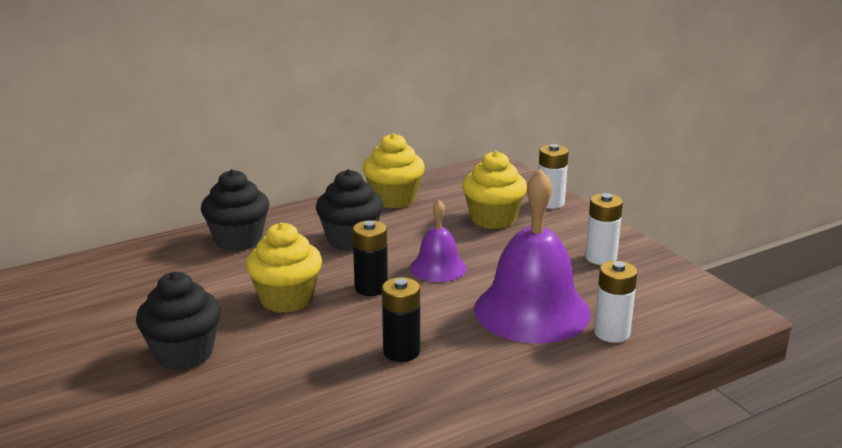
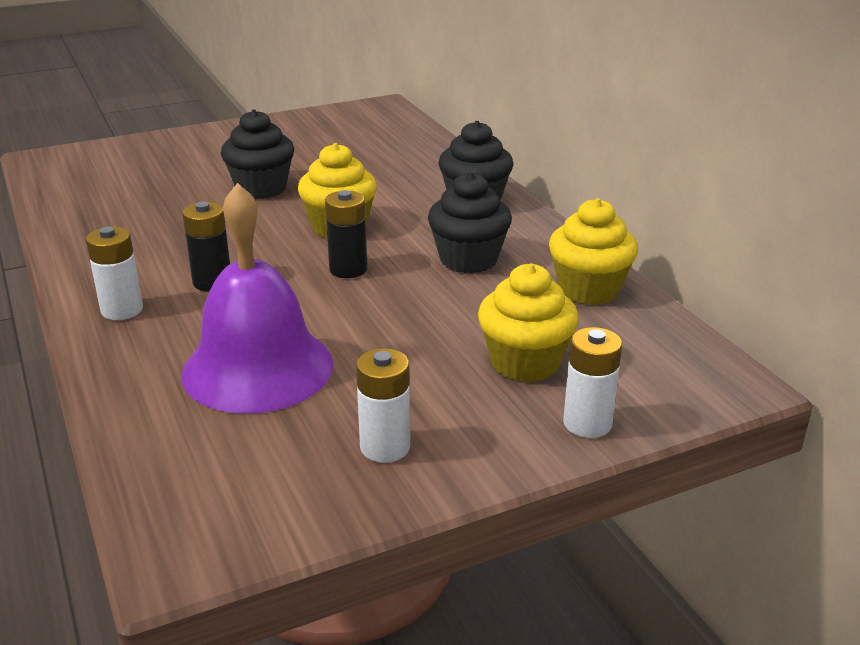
camera: 95 degrees right, 5 degrees up
(438, 267) = (386, 311): purple bell -> none
(611, 333) = (178, 423): white battery -> white battery (122, 310)

